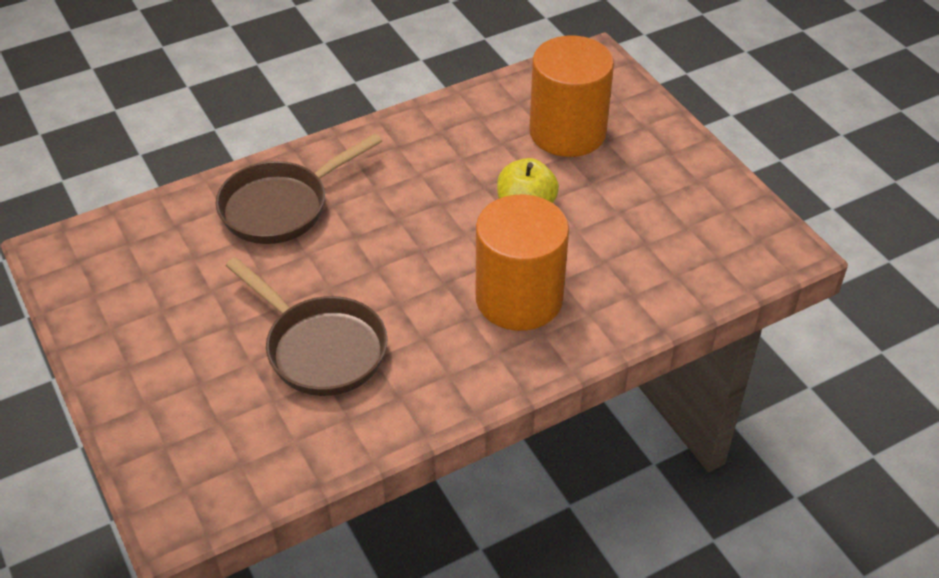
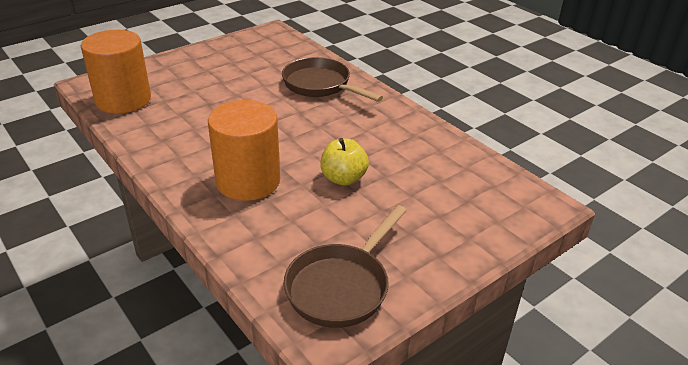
camera: 80 degrees right, 10 degrees down
(320, 348) = (202, 110): brown pan -> brown pan (341, 286)
(567, 132) = (440, 194): orange cylinder -> orange cylinder (123, 100)

